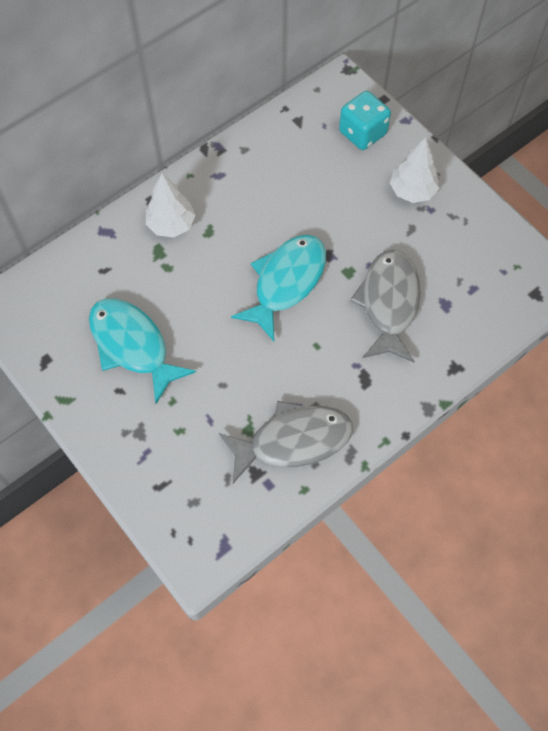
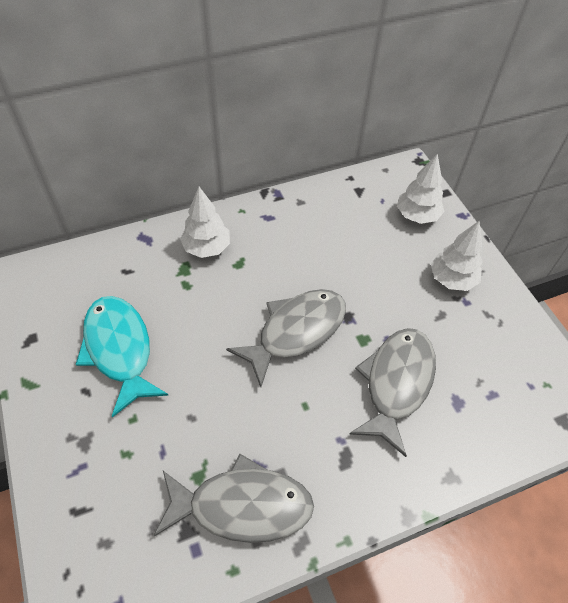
camera: 15 degrees right, 10 degrees down
(286, 282) = (296, 331): turquoise fish -> grey fish
(362, 133) = (417, 216): turquoise dice -> white tree

